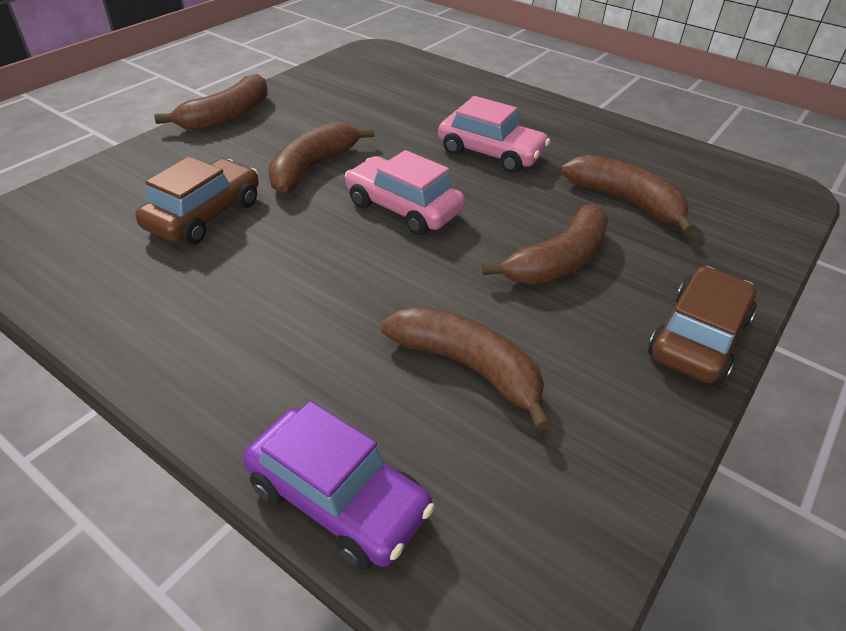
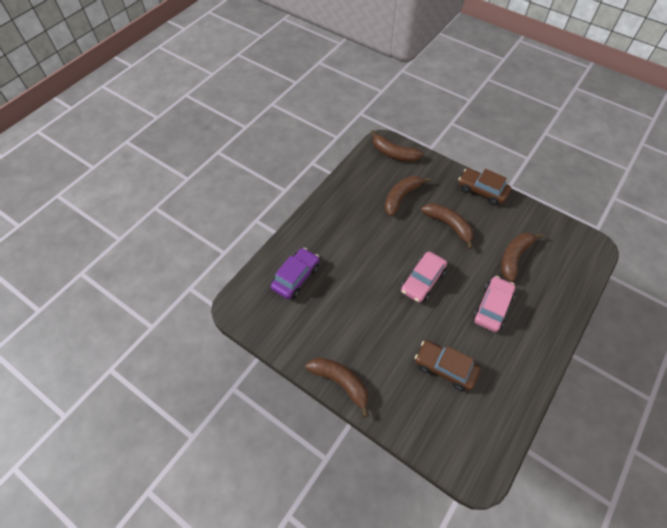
camera: 90 degrees left, 15 degrees up
(313, 167) = (393, 324): brown banana -> brown banana (393, 153)
(338, 499) = (577, 291): purple car -> purple car (296, 277)
(491, 153) = (367, 244): pink car -> pink car (492, 307)

